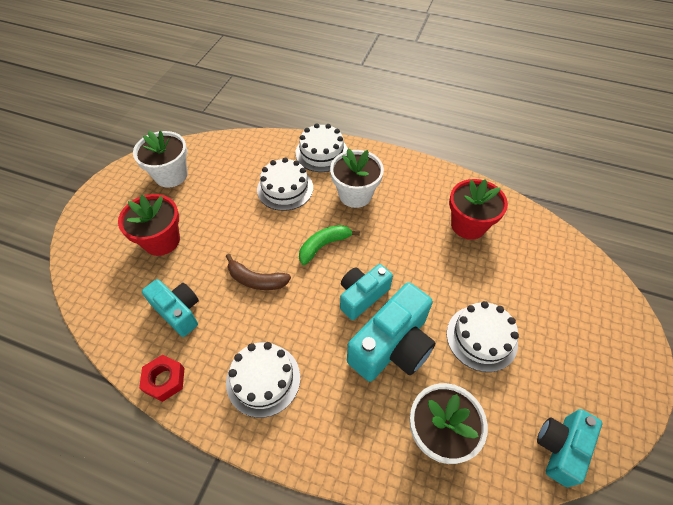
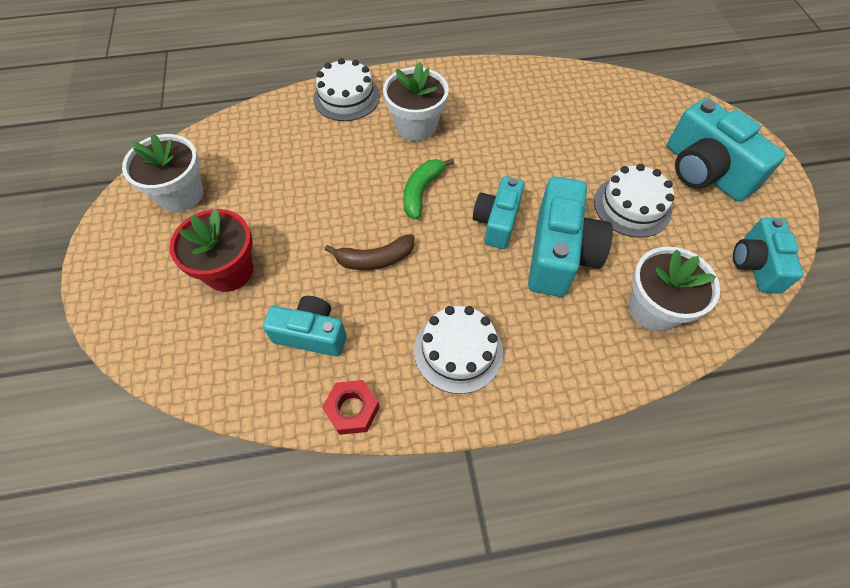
camera: 30 degrees left, 5 degrees up
(285, 188) = (334, 151): white cake -> none
(468, 225) = (549, 108): red flower pot -> none
(570, 340) = (704, 171): none -> turquoise camera

